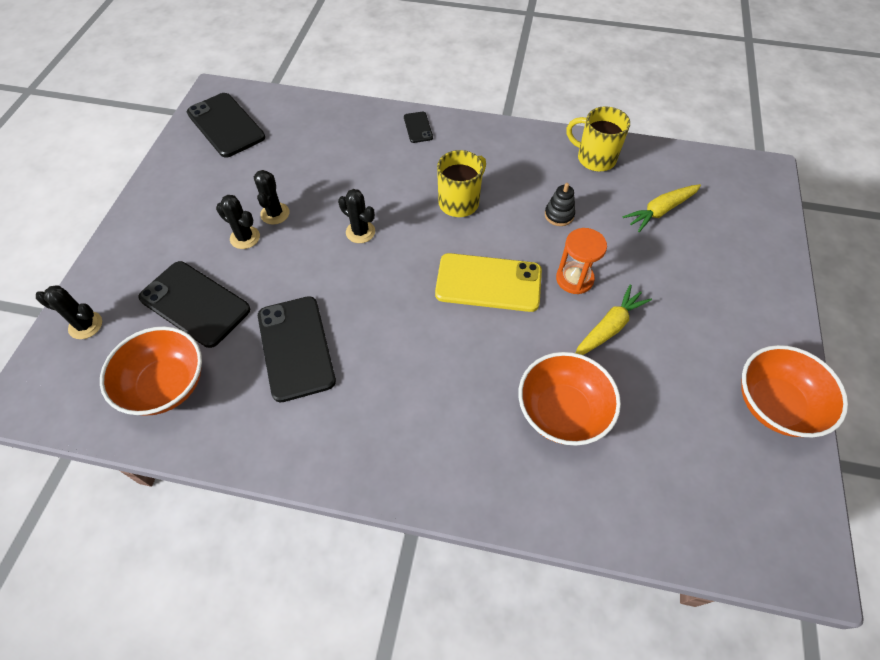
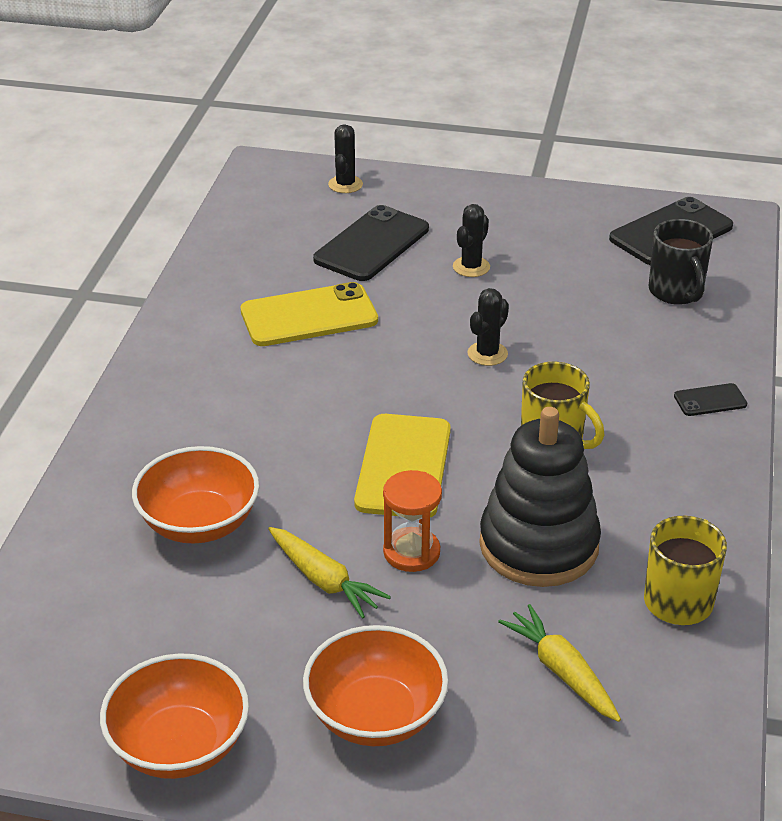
camera: 90 degrees right, 20 degrees down
(166, 385) = (269, 240): orange bowl -> orange bowl (376, 715)
(275, 213) = (513, 285): black cactus -> none
(296, 348) = (309, 316): black phone -> yellow phone
(299, 130) = (676, 292): none -> black mug
(559, 215) = (538, 545): black stacking toy -> black stacking toy, size x2.49

